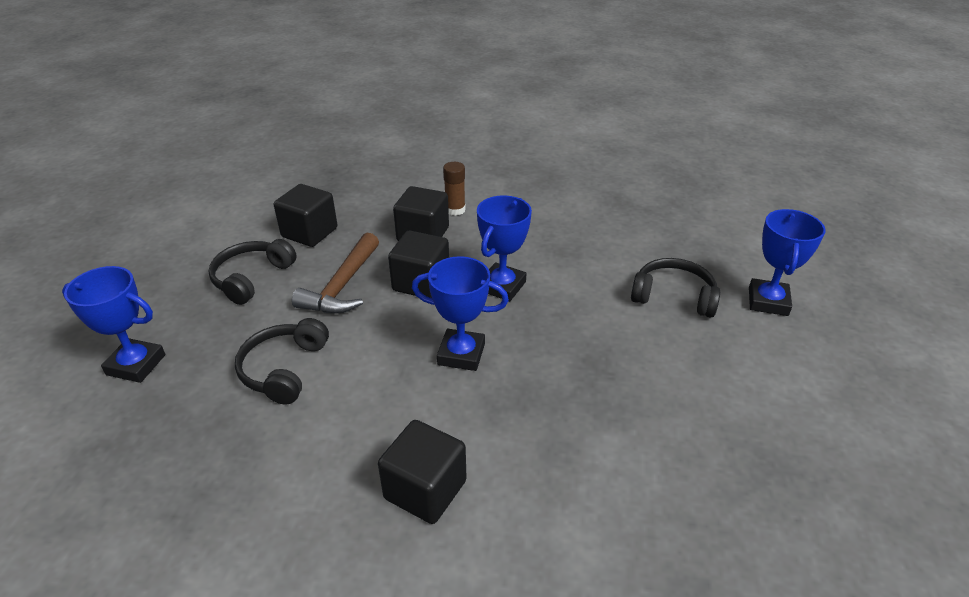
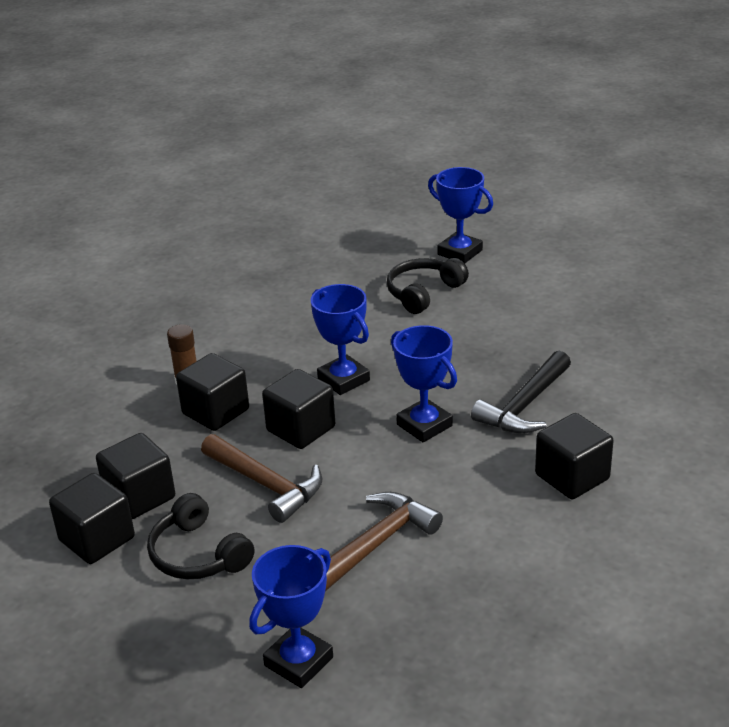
camera: 65 degrees left, 5 degrees down
(259, 230) = (97, 539): none -> black cube
(284, 369) = (376, 543): black headphones -> brown hammer
(461, 354) = (424, 425): blue trophy -> blue trophy turned 75 degrees counterclockwise
(531, 420) = (525, 405): none -> black hammer

